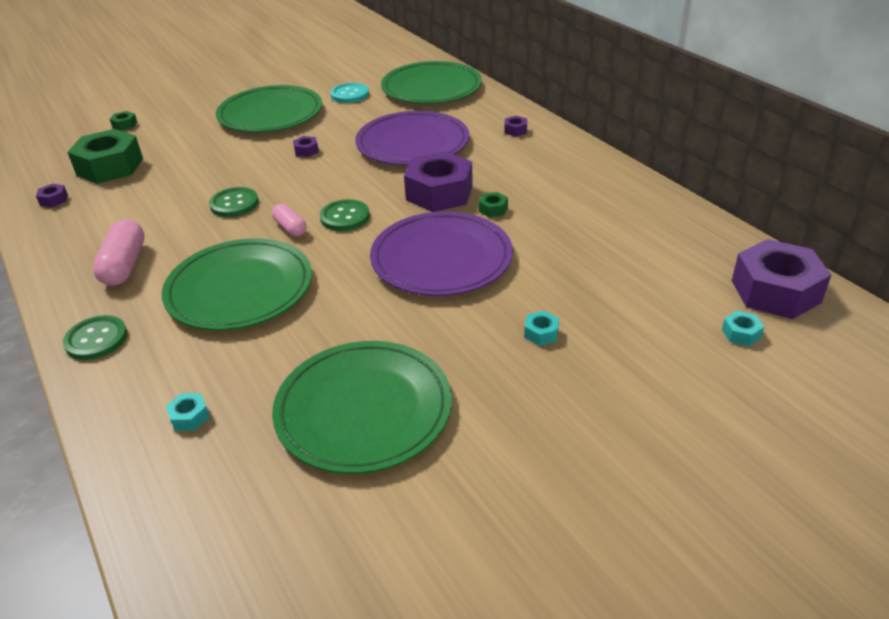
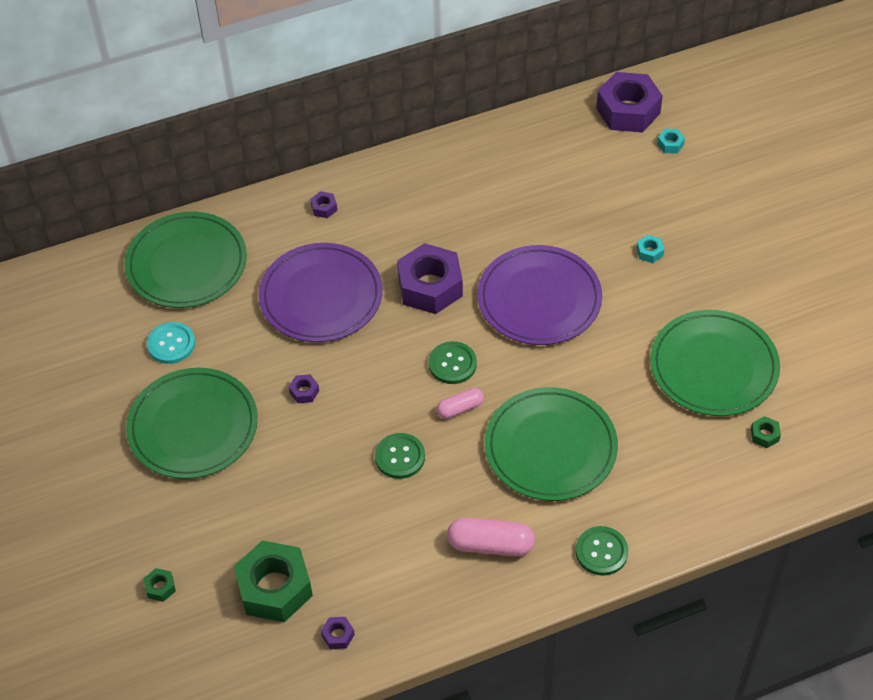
camera: 80 degrees left, 15 degrees up
(189, 417) = (706, 474): turquoise nut -> none
(493, 209) = (471, 251): green nut -> green nut (764, 435)

